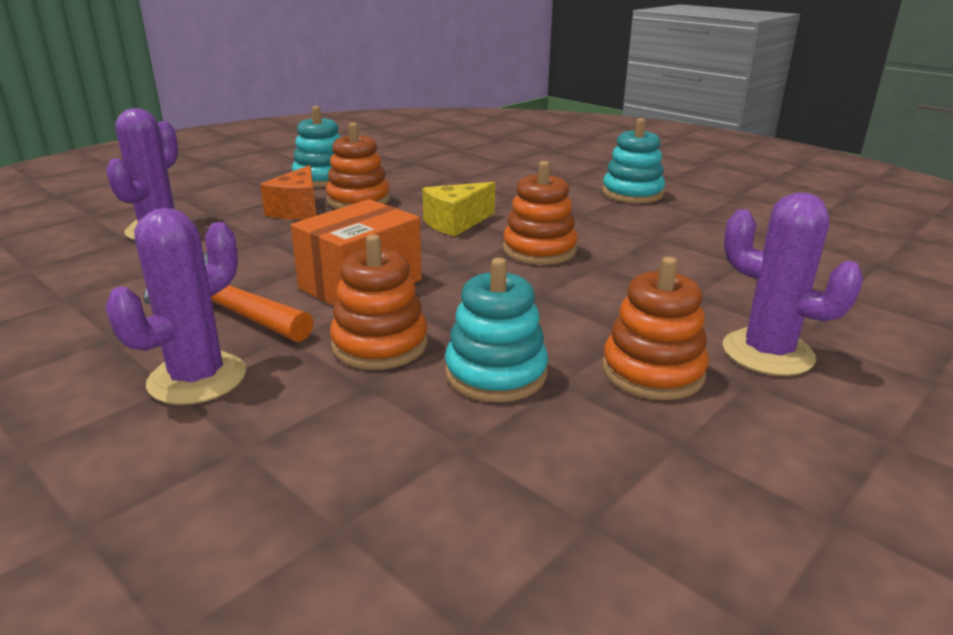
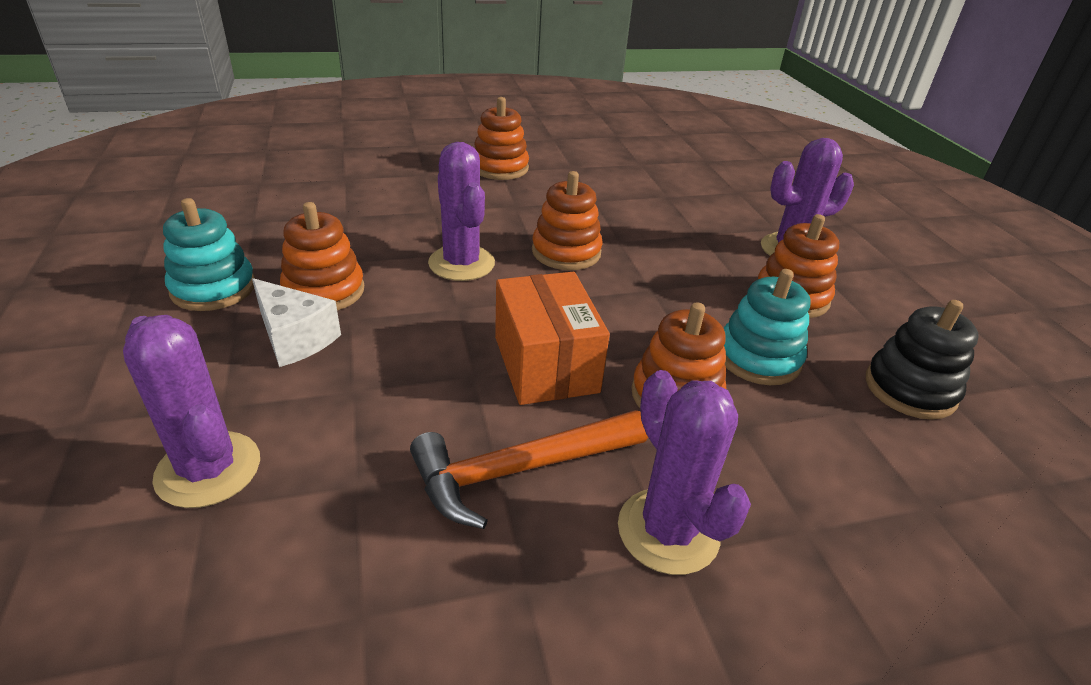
camera: 60 degrees left, 10 degrees up
(298, 210) = (295, 338): orange cheese -> white cheese
(456, 223) = (461, 263): yellow cheese -> purple cactus
(566, 488) = (910, 389): none -> black stacking toy
(632, 193) = (500, 168): turquoise stacking toy -> orange stacking toy

